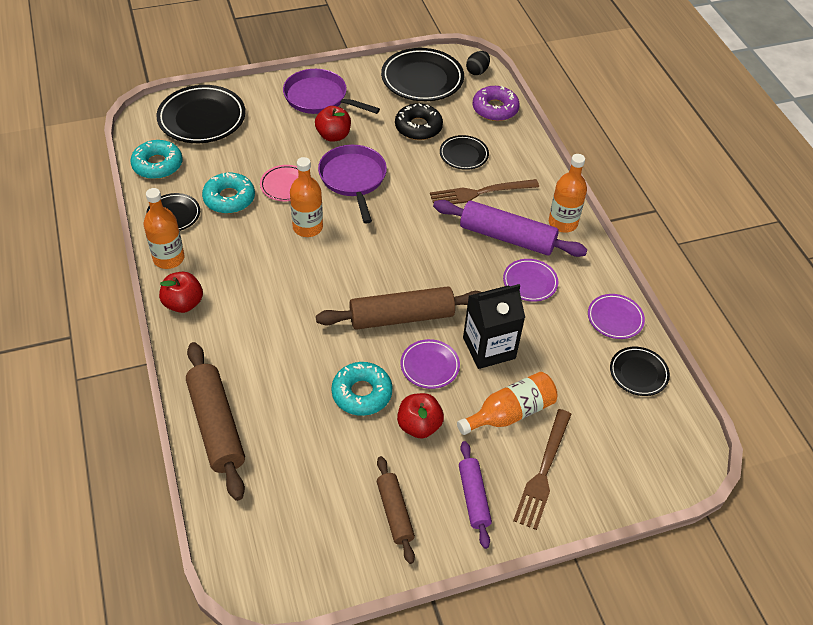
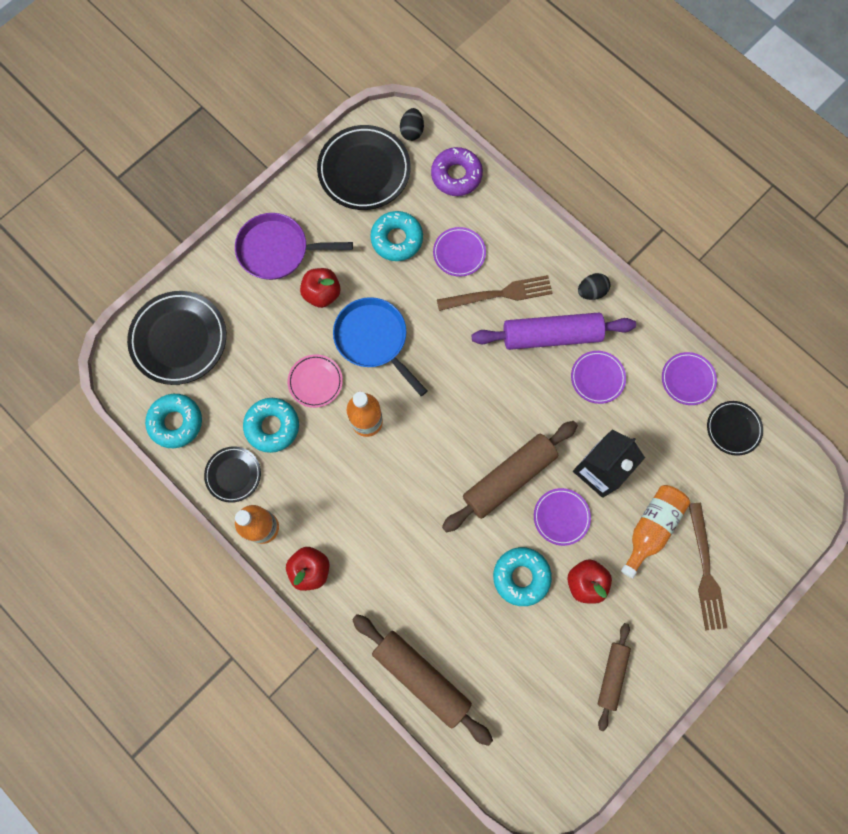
camera: 25 degrees left, 25 degrees up
(353, 179) = (374, 339): purple pan -> blue pan
(394, 512) = (612, 675): brown rolling pin -> brown rolling pin turned 60 degrees clockwise
(418, 127) = (397, 239): black donut -> turquoise donut
(463, 155) = (459, 253): black plate -> purple plate
(473, 497) = (664, 626): purple rolling pin -> none
(480, 193) = (499, 294): brown fork -> brown fork turned 150 degrees counterclockwise
(562, 223) = (591, 291): orange bottle -> black egg

